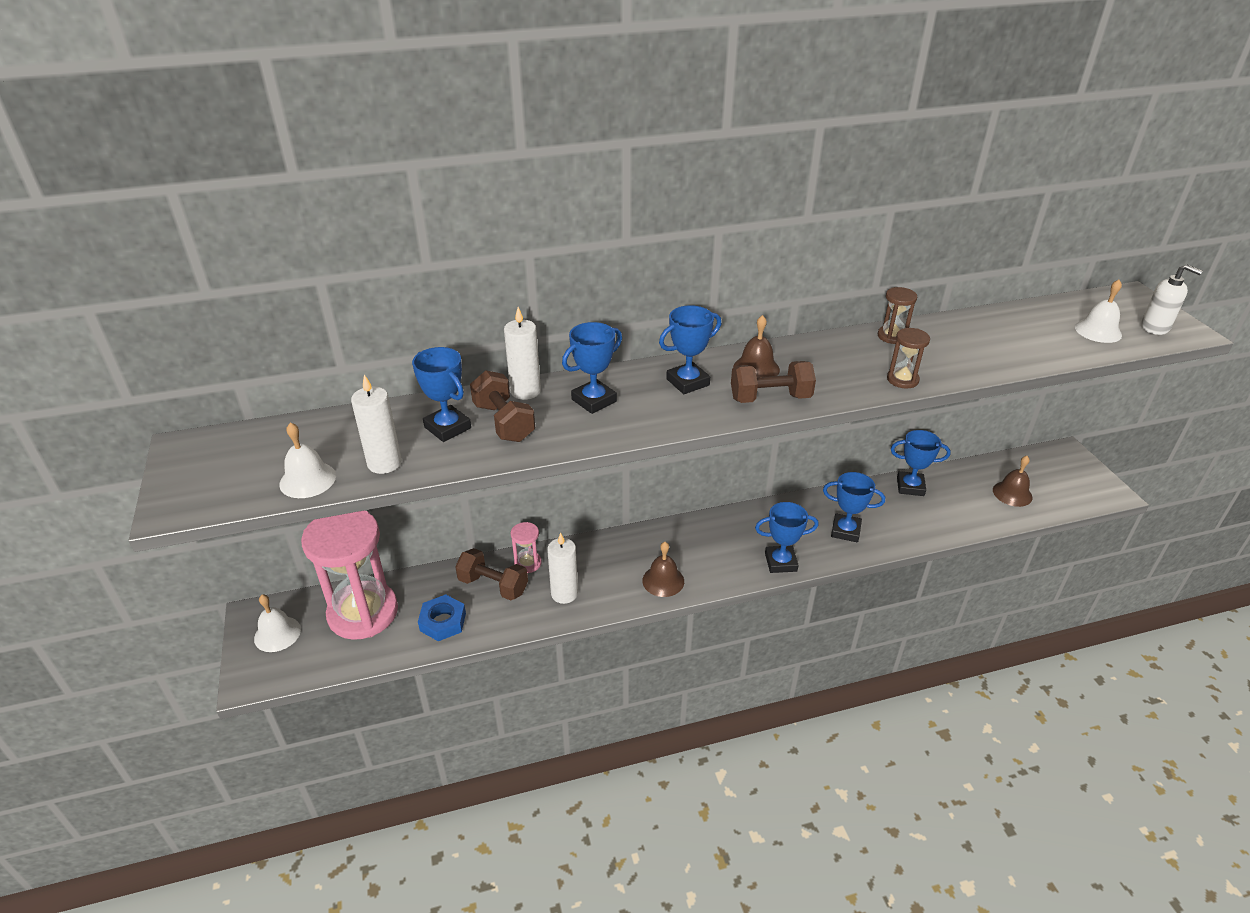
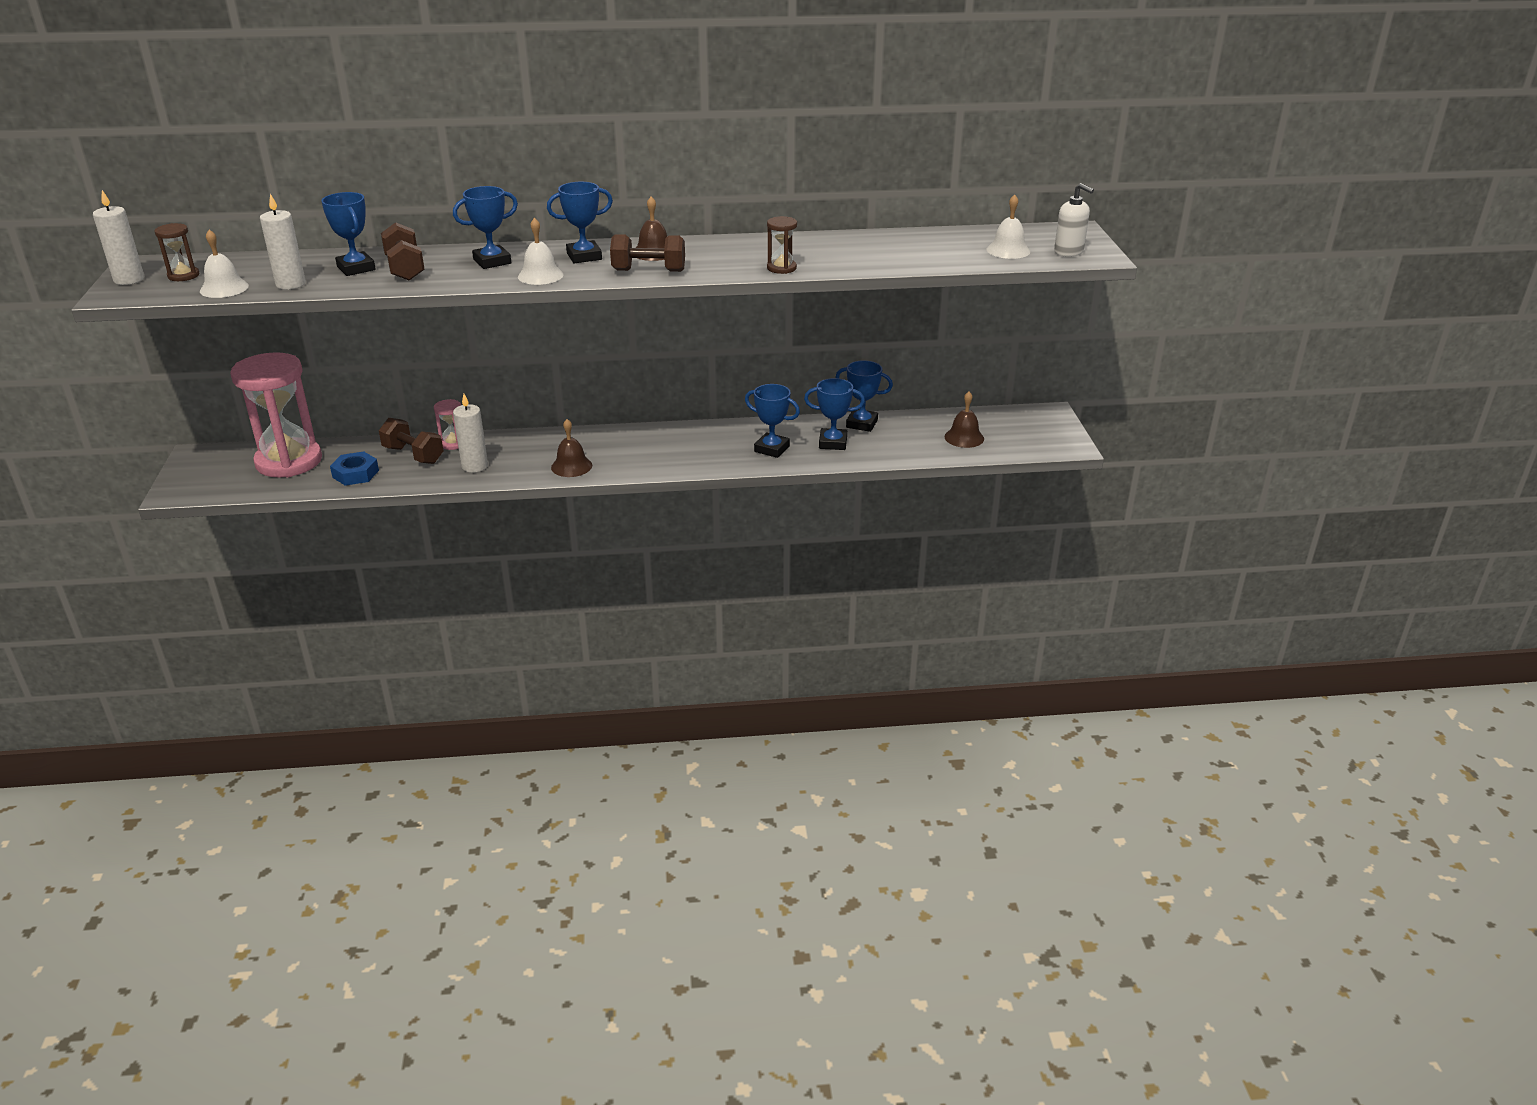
camera: 10 degrees right, 5 degrees down
(277, 634) = (209, 467): white bell -> white bell (540, 275)
(525, 391) = (437, 252): white candle -> white candle (129, 279)
(780, 562) = (692, 464): blue trophy -> blue trophy (833, 443)
(892, 336) = (802, 241): brown hourglass -> brown hourglass (183, 276)

